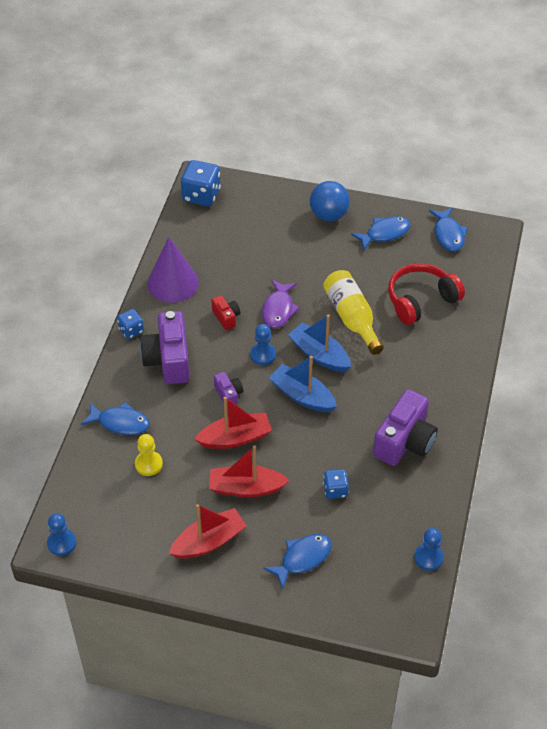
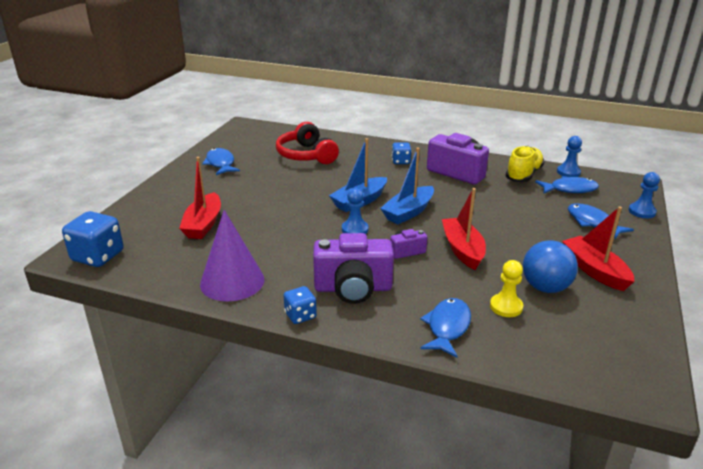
camera: 85 degrees left, 20 degrees down
(62, 543) = (642, 380): blue pawn -> blue pawn (642, 211)
(226, 317) = (298, 248): red camera -> none
(246, 488) = (523, 247): red boat -> red boat (203, 224)
(278, 309) = (296, 218): purple fish -> none
(329, 215) = (181, 186): blue ball -> blue ball (545, 287)
(335, 490) = (514, 203): blue dice -> blue dice (401, 161)
(352, 318) = (318, 184): yellow bottle -> none
(412, 508) = (523, 175): none -> yellow shoe
(448, 234) = (236, 140): blue fish -> blue fish (570, 189)

